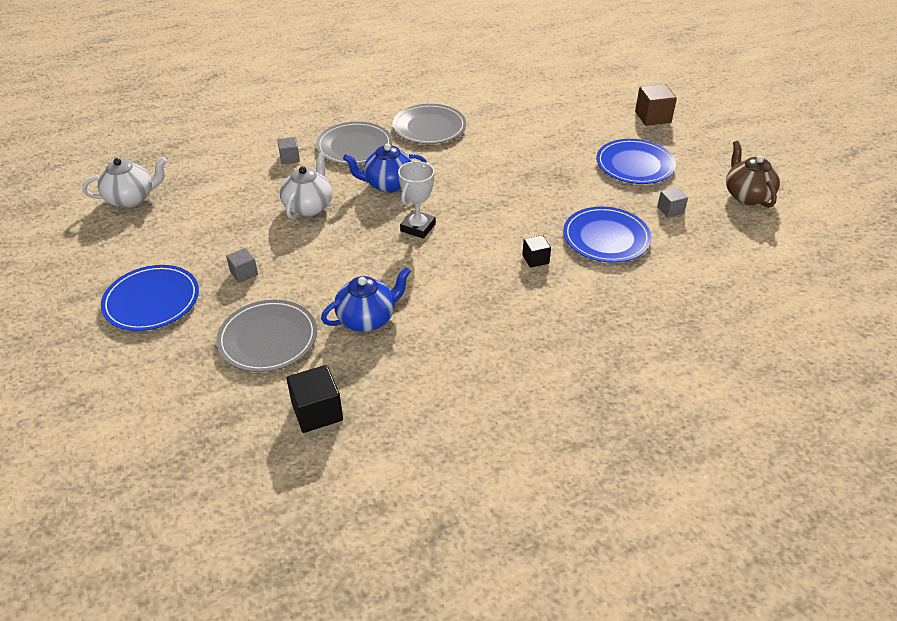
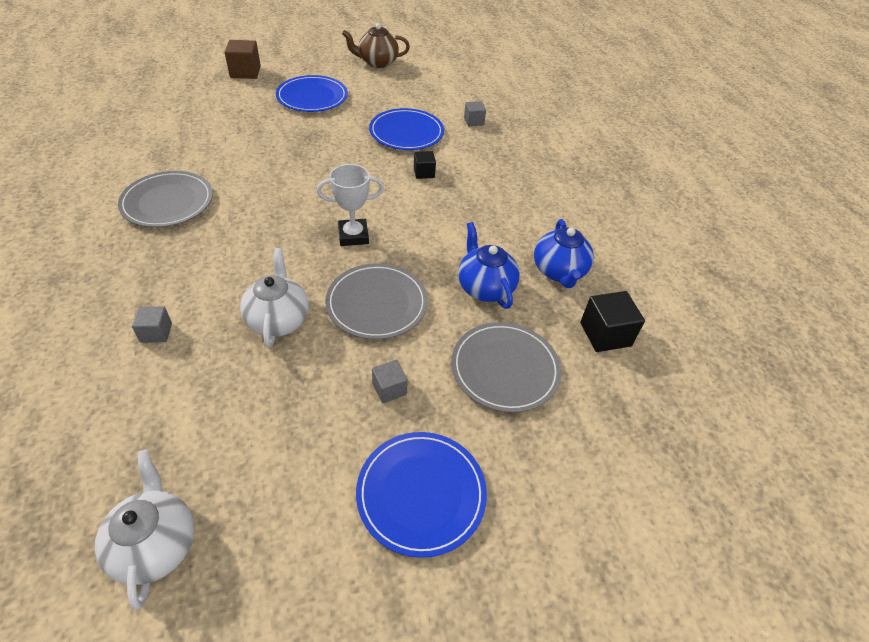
camera: 85 degrees left, 5 degrees up
(308, 207) = (278, 320): white teapot -> white teapot turned 60 degrees clockwise
(354, 146) = (168, 267): grey plate -> grey plate (377, 303)
(388, 184) = (265, 248): blue teapot -> blue teapot (559, 272)
(418, 227) = (353, 236): white trophy -> white trophy turned 45 degrees counterclockwise
(670, 210) = (382, 96): grey cube -> grey cube (473, 121)

